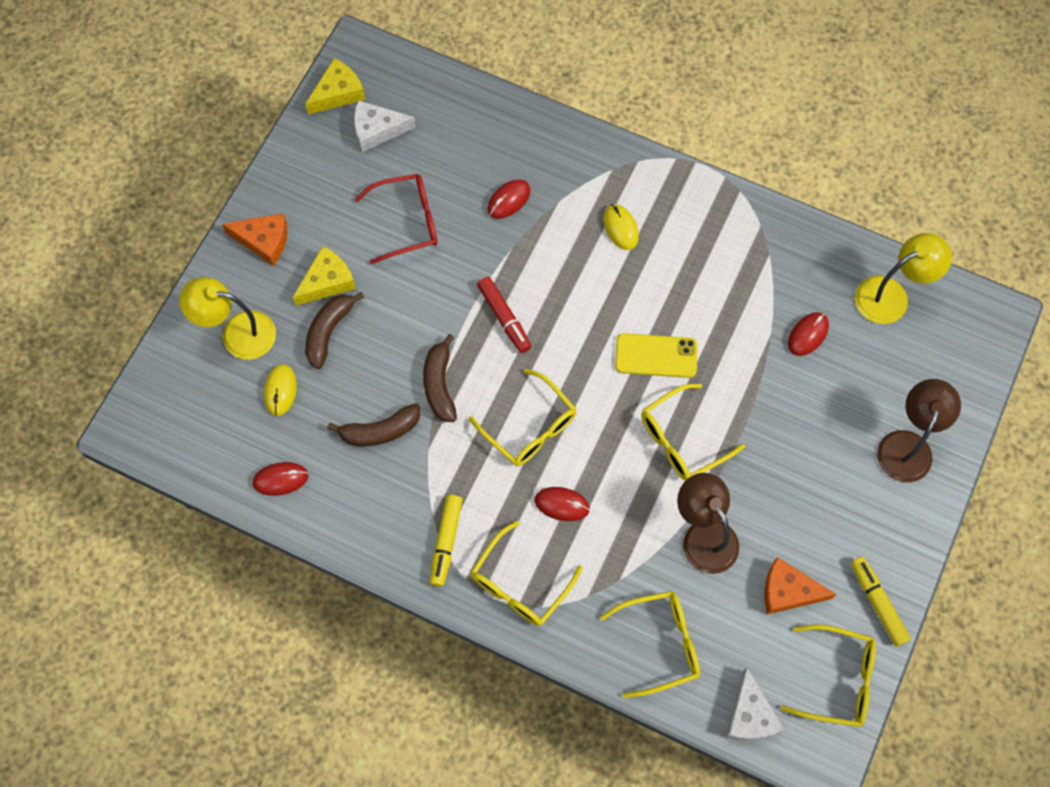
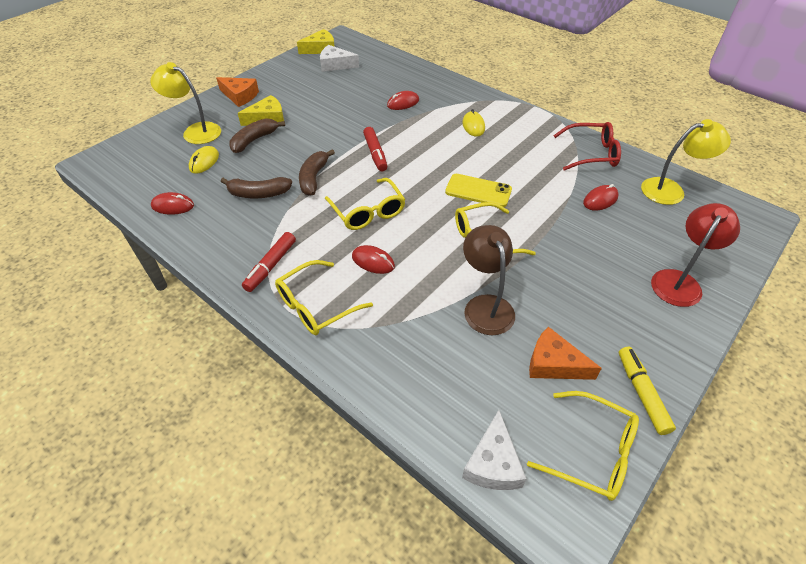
camera: 15 degrees right, 20 degrees down
(407, 222) = (333, 102): red glasses -> red glasses (591, 153)
(446, 542) = (271, 266): yellow marker -> red marker
(660, 643) = (421, 378): yellow glasses -> none
(908, 445) = (679, 281): brown lamp -> red lamp

